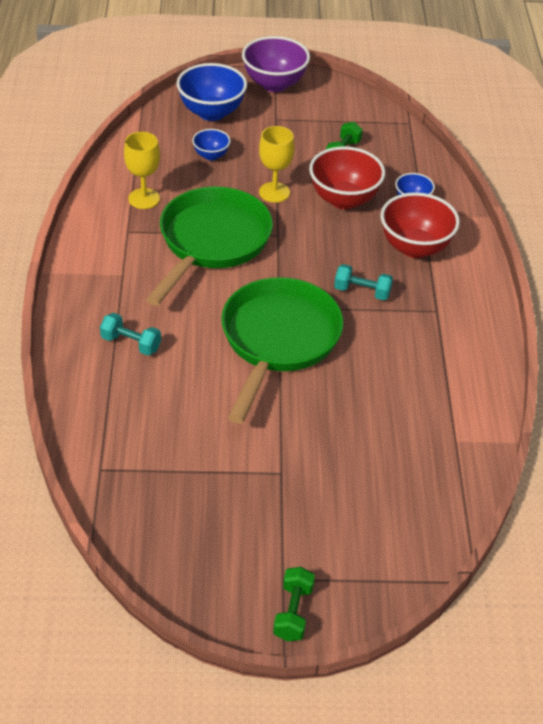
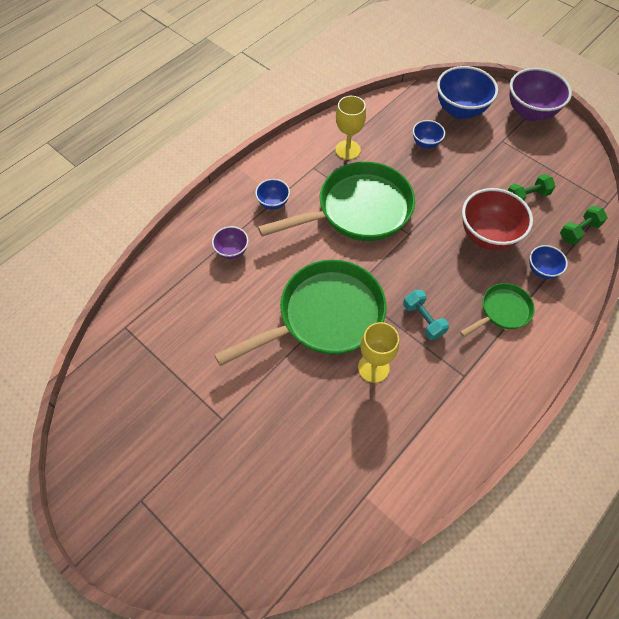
camera: 45 degrees right, 15 degrees up
(123, 282) = (273, 203): none -> blue bowl
(131, 343) = (232, 251): turquoise dumbbell -> purple bowl
(274, 192) = (441, 198): yellow goblet -> yellow goblet (373, 368)
(293, 612) = (120, 532): green dumbbell -> green dumbbell (579, 231)
(415, 247) = (502, 311): red bowl -> green pan

